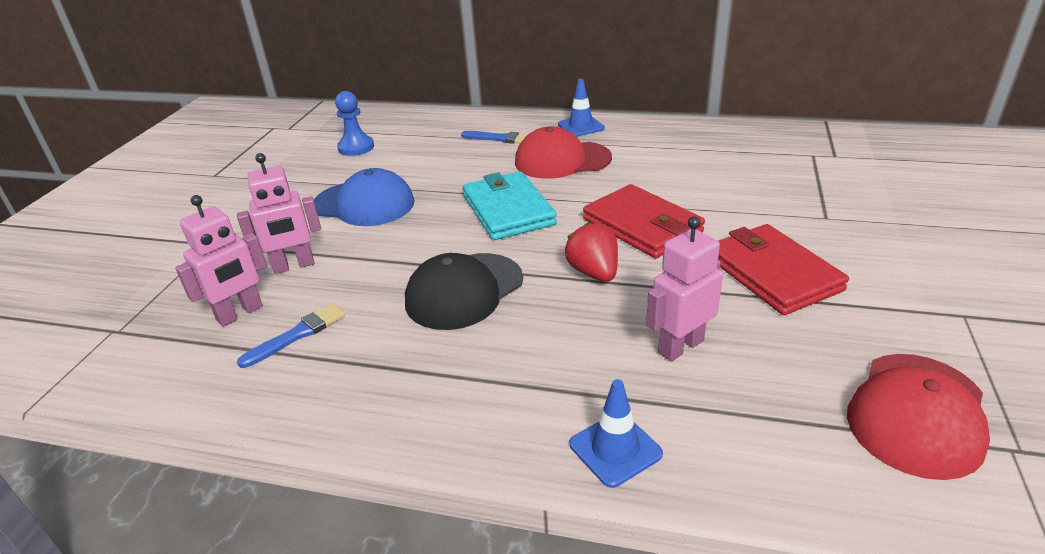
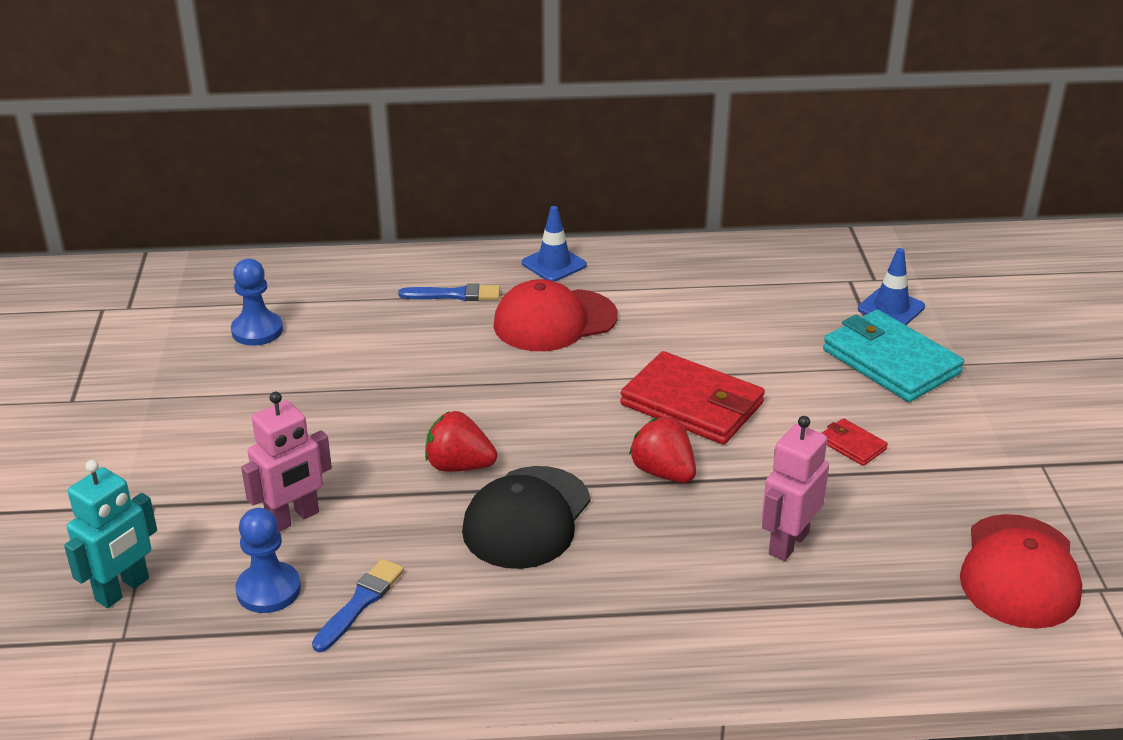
camera: 20 degrees left, 0 degrees up
(146, 297) = (123, 590): none -> turquoise robot
(240, 313) = (268, 590): pink robot -> blue pawn
(364, 204) = (328, 418): blue cap -> none
(435, 246) = (459, 466): none -> red strawberry
(508, 210) = (522, 403): turquoise wallet -> turquoise wallet (890, 361)
(615, 449) = (766, 657): blue traffic cone -> blue traffic cone (891, 308)
(772, 273) = (852, 445): red wallet -> red wallet, size x0.45

